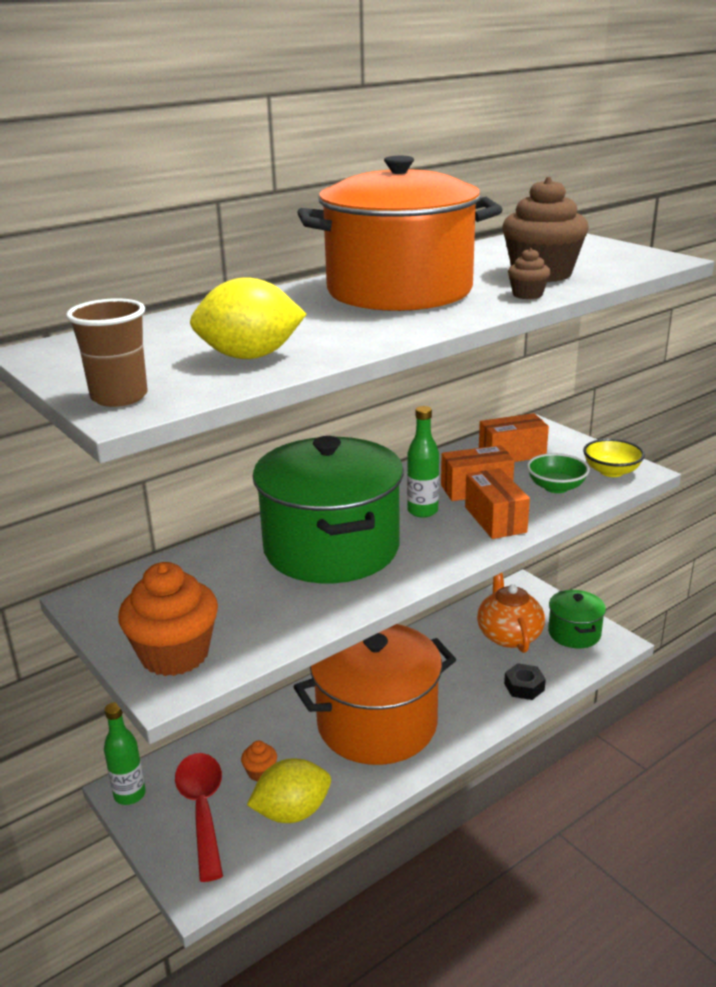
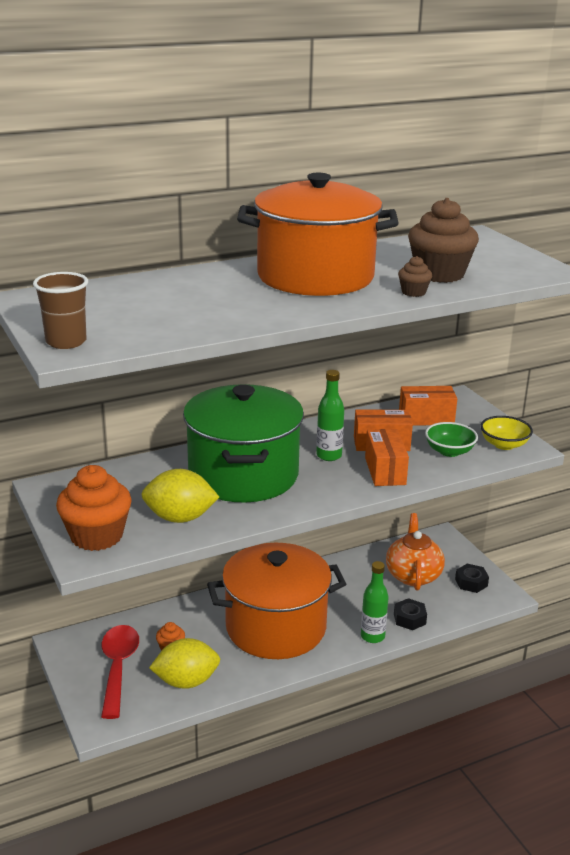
camera: 10 degrees right, 0 degrees up
(129, 795) = (66, 647): green bottle -> green bottle (372, 636)
(250, 356) = (171, 321): yellow lemon -> yellow lemon (180, 518)
(574, 633) = (471, 582): green pot -> black nut

